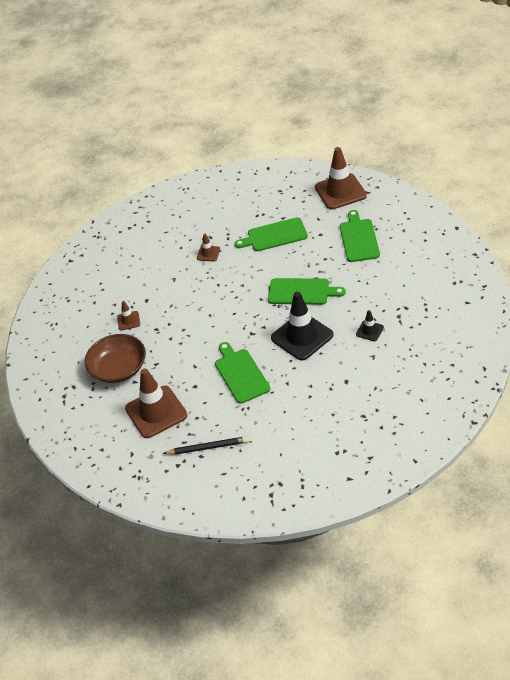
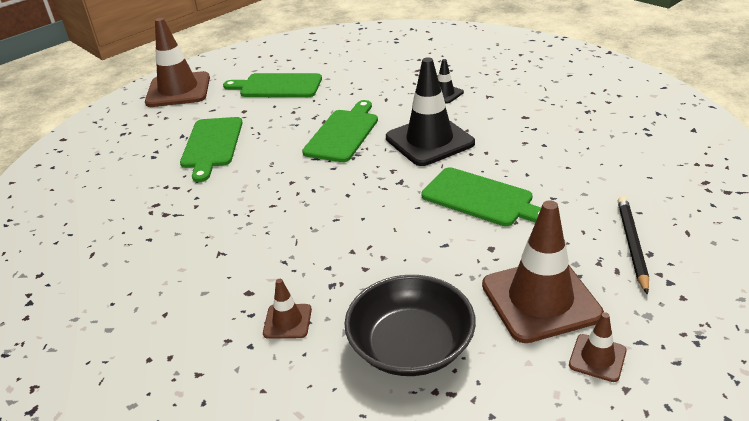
camera: 80 degrees left, 10 degrees down
(119, 368) = (411, 345): brown bowl -> black bowl
(208, 253) = (193, 209): brown traffic cone -> brown traffic cone (597, 358)
(241, 374) = (481, 198): green cutting board -> green cutting board turned 135 degrees counterclockwise

